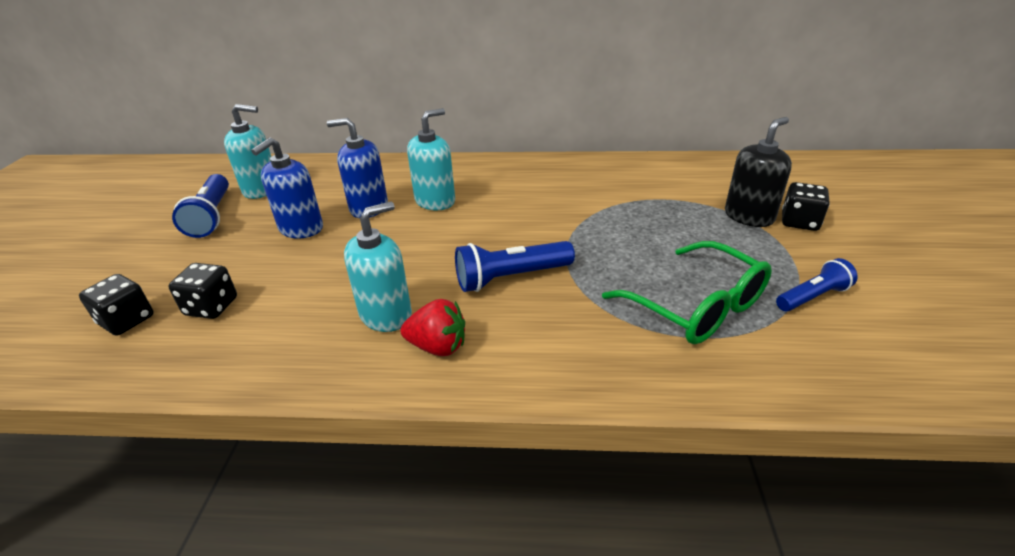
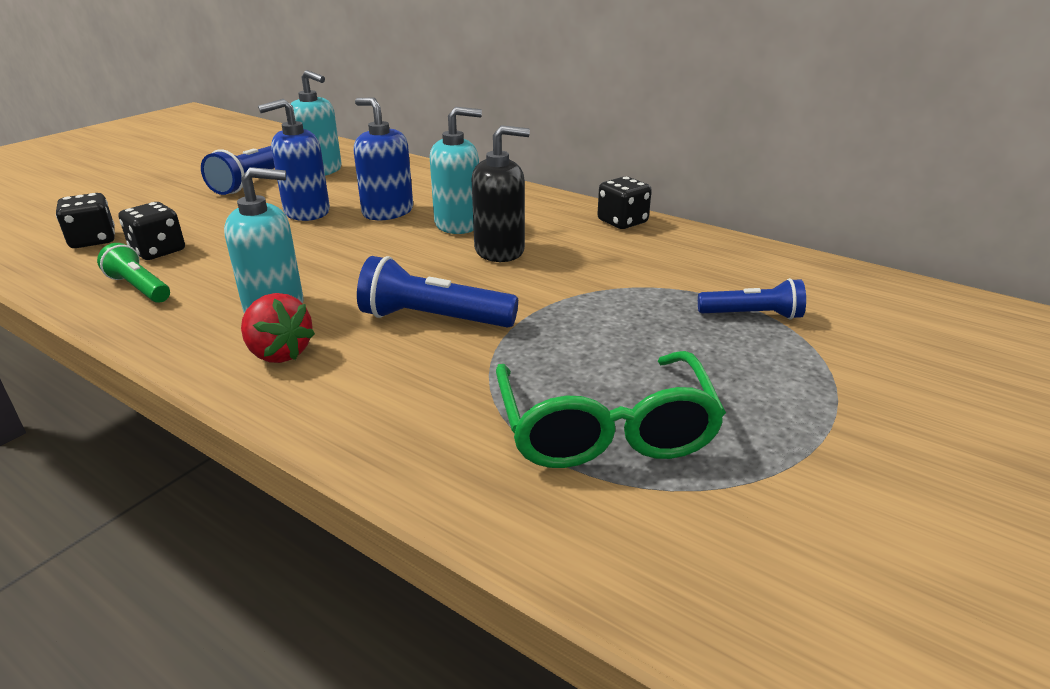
camera: 30 degrees right, 5 degrees down
(242, 344) = (139, 288): none -> green flashlight
(749, 216) = (831, 358): black soap dispenser -> black soap dispenser (500, 250)
(799, 222) = (907, 390): black dice -> black dice (622, 222)
(812, 297) = (793, 486): blue flashlight -> blue flashlight (752, 315)

